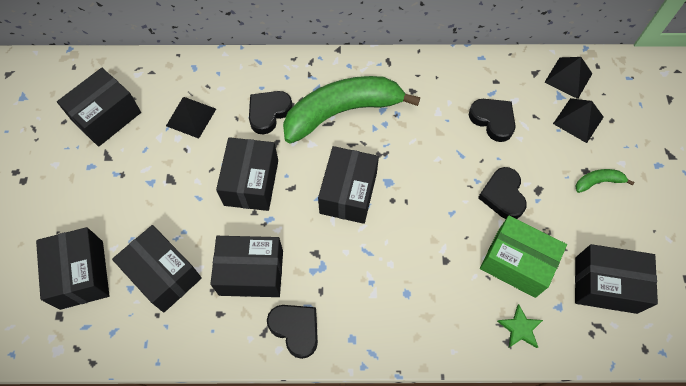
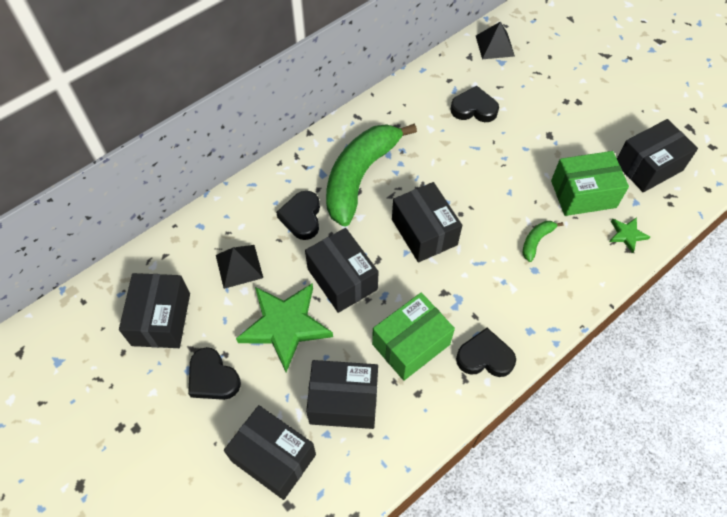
camera: 40 degrees left, 5 degrees down
(179, 186) = (285, 325): none -> green star
(251, 272) = (411, 344): black box -> green box
(503, 195) = (531, 155): black heart -> black heart (213, 378)
(578, 120) = (529, 70): black pyramid -> none
(598, 182) = (580, 103): green banana -> green banana (536, 241)

